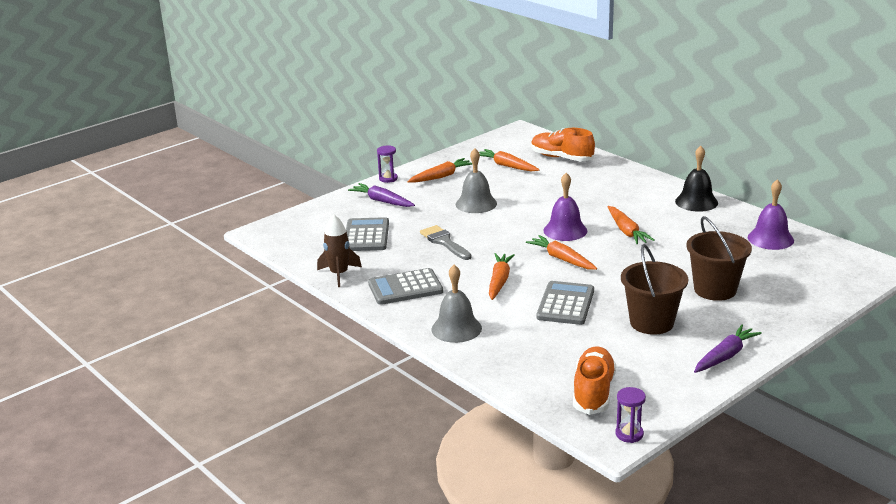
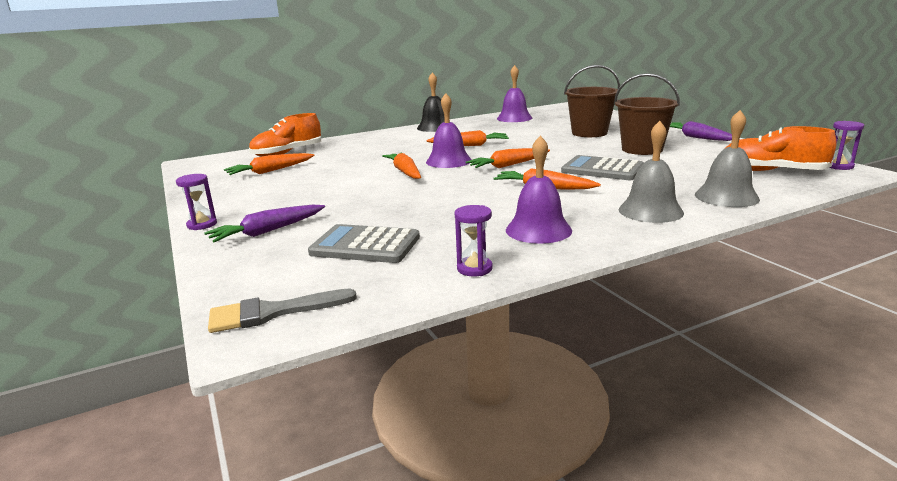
camera: 75 degrees left, 5 degrees down
(339, 274) = (474, 268): brown rocket -> purple hourglass
(405, 288) = (538, 230): grey calculator -> purple bell
(441, 176) = (247, 198): orange carrot -> orange carrot (405, 172)
(444, 242) = (428, 205): grey brush -> grey brush (272, 312)
(476, 204) = (345, 187): grey bell -> grey bell (726, 196)

